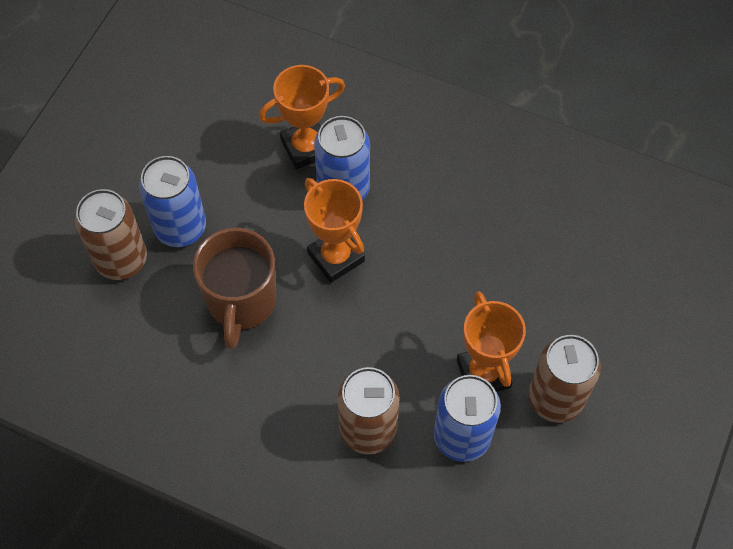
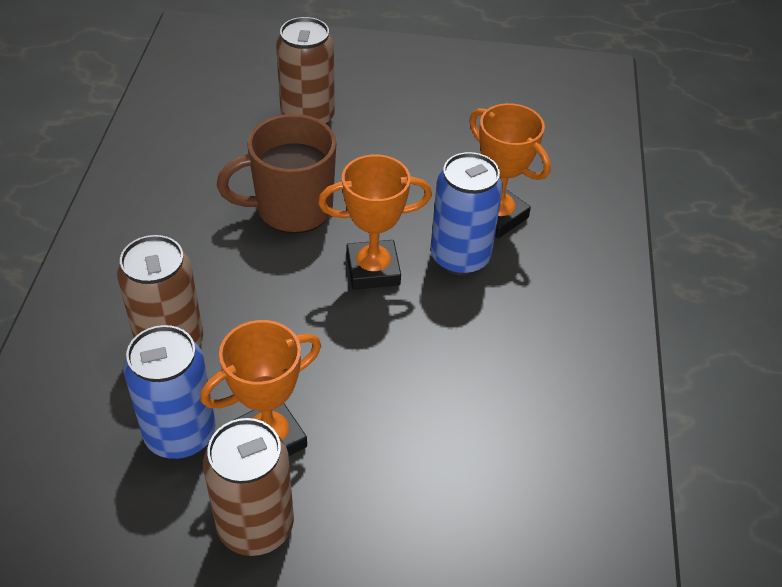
camera: 70 degrees right, 15 degrees down
(180, 228) = (358, 147): blue can -> none
(336, 257) = (373, 270): orange trophy -> orange trophy turned 45 degrees clockwise

